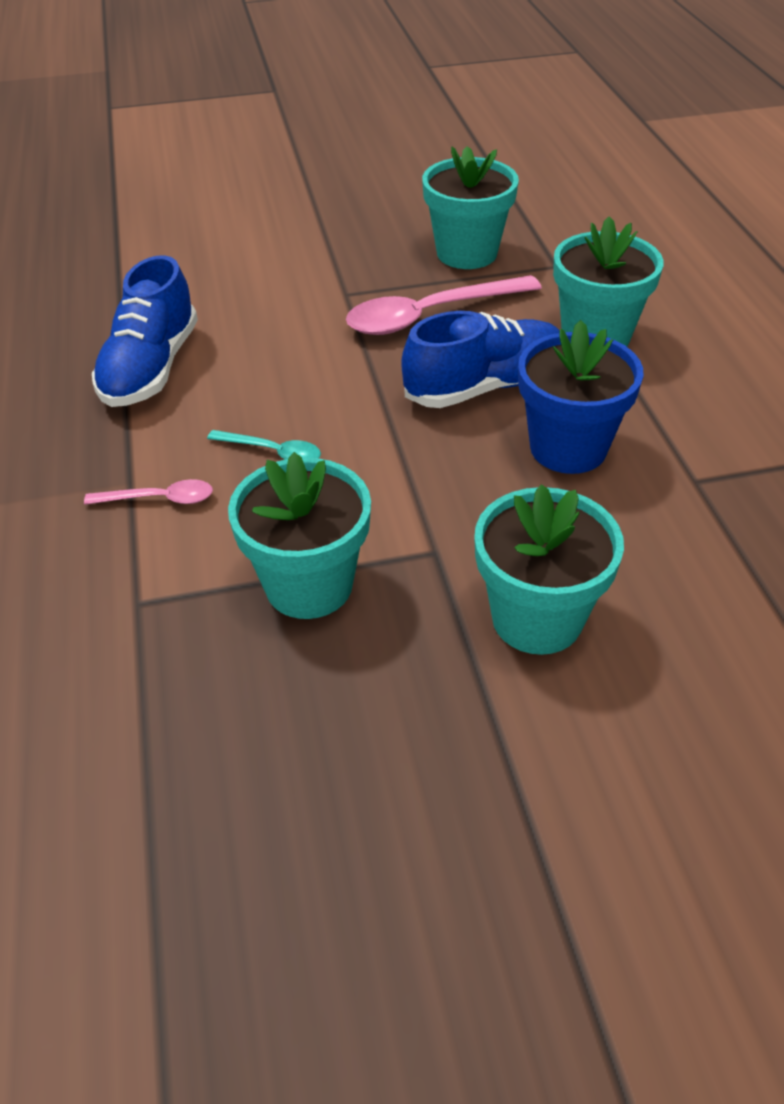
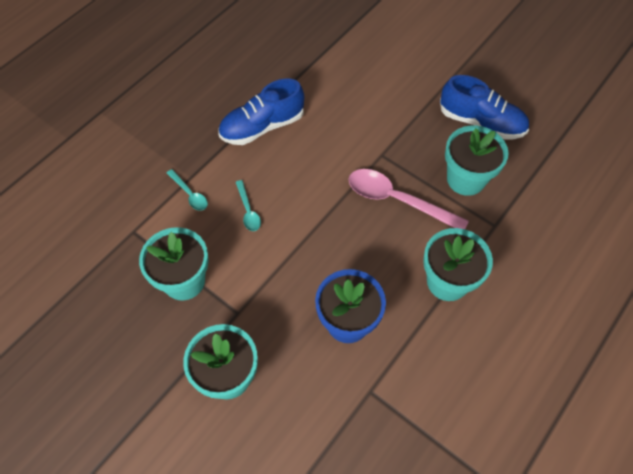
camera: 50 degrees right, 15 degrees up
(159, 499) = (190, 194): pink spoon -> turquoise spoon
(485, 386) = (363, 259): blue shoe -> blue shoe (481, 122)

